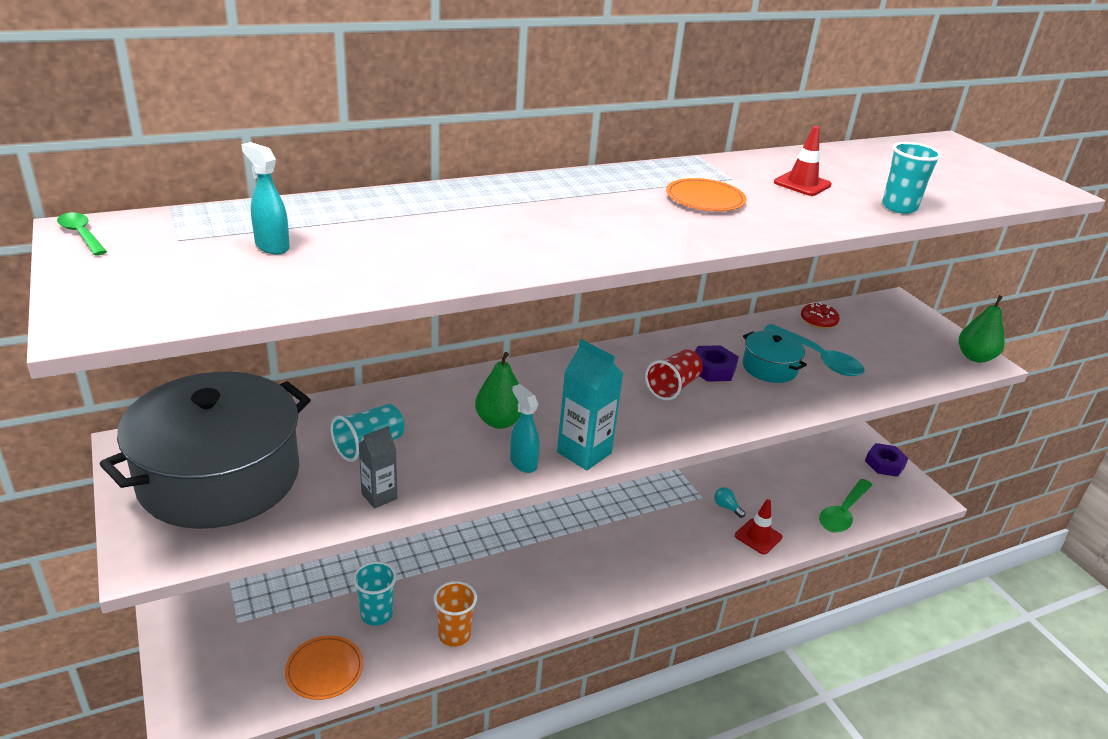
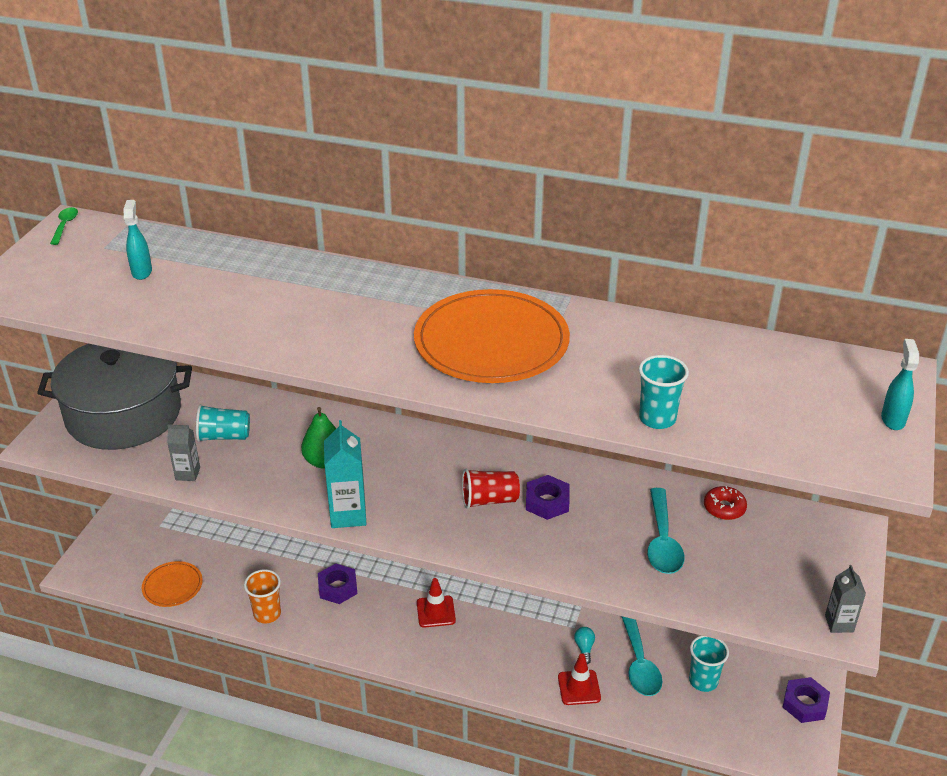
camera: 45 degrees right, 5 degrees up
(376, 614) = (237, 570): turquoise cup -> turquoise cup (703, 681)
(491, 573) = (338, 587): none -> purple nut
(523, 463) = (298, 499): turquoise spray bottle -> turquoise spray bottle (893, 419)
(705, 199) = (491, 342): orange plate -> orange plate, size x2.04
(769, 368) = (600, 526): turquoise pot -> none
(770, 495) = (639, 662): none -> turquoise spoon
(802, 184) = (611, 360): red traffic cone -> red traffic cone (436, 612)
(843, 513) = (690, 718): green spoon -> none
(975, 357) = (839, 623): green pear -> grey carton

